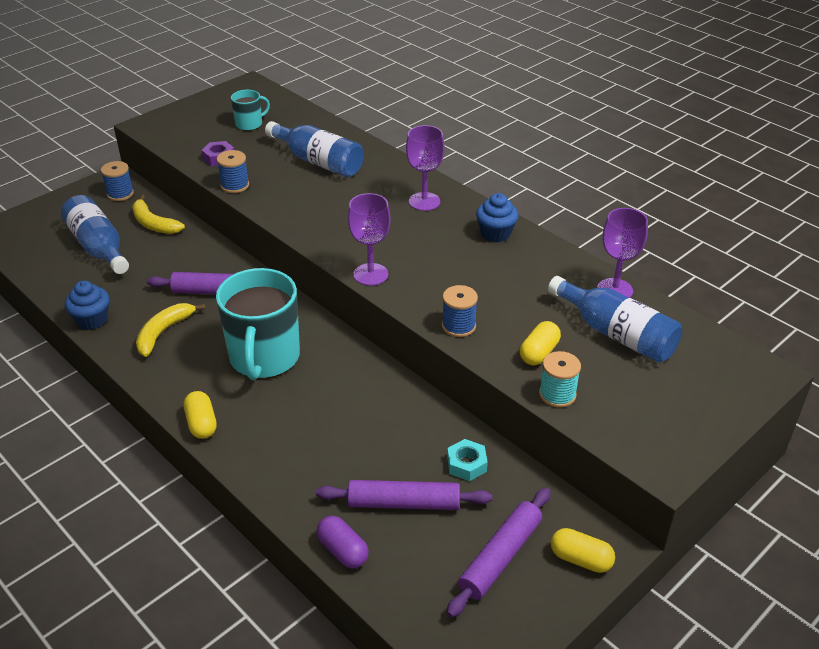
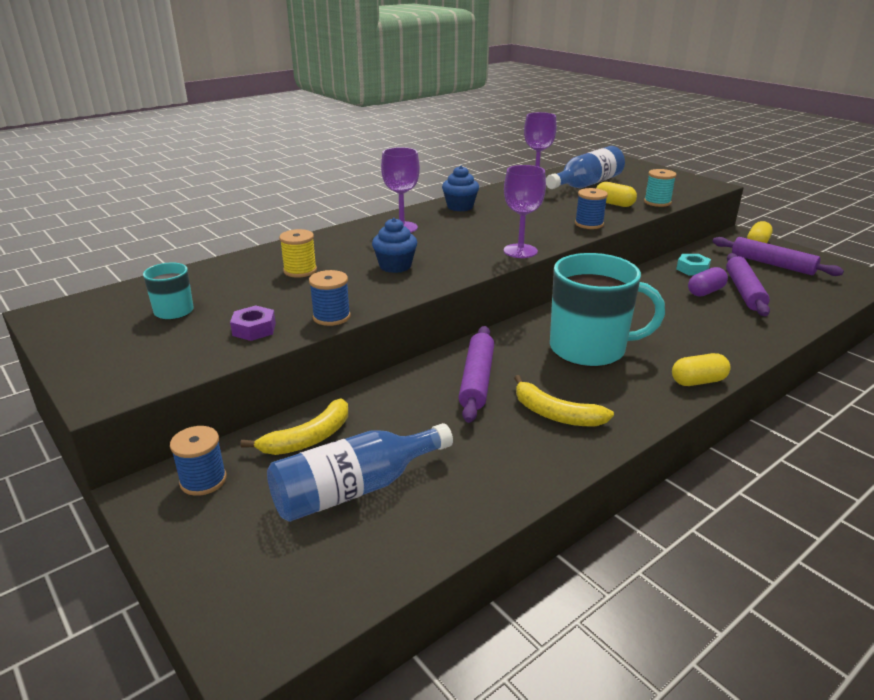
camera: 85 degrees left, 10 degrees down
(92, 320) = (534, 476): blue cupcake -> blue cupcake (395, 266)
(318, 161) = (300, 271): blue bottle -> yellow spool
(343, 551) = (806, 314): purple capsule -> purple capsule (705, 292)

